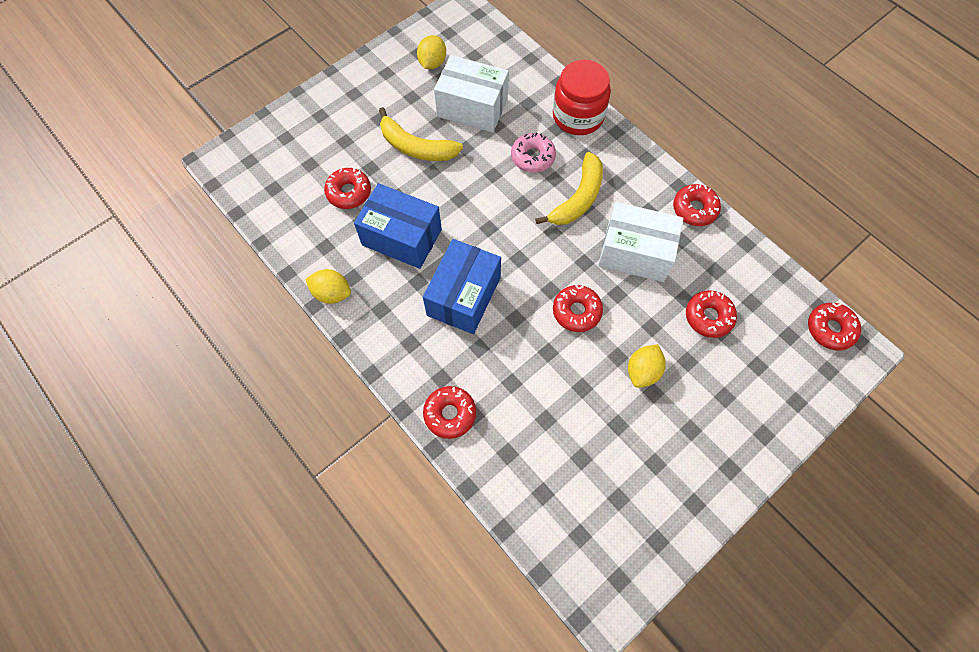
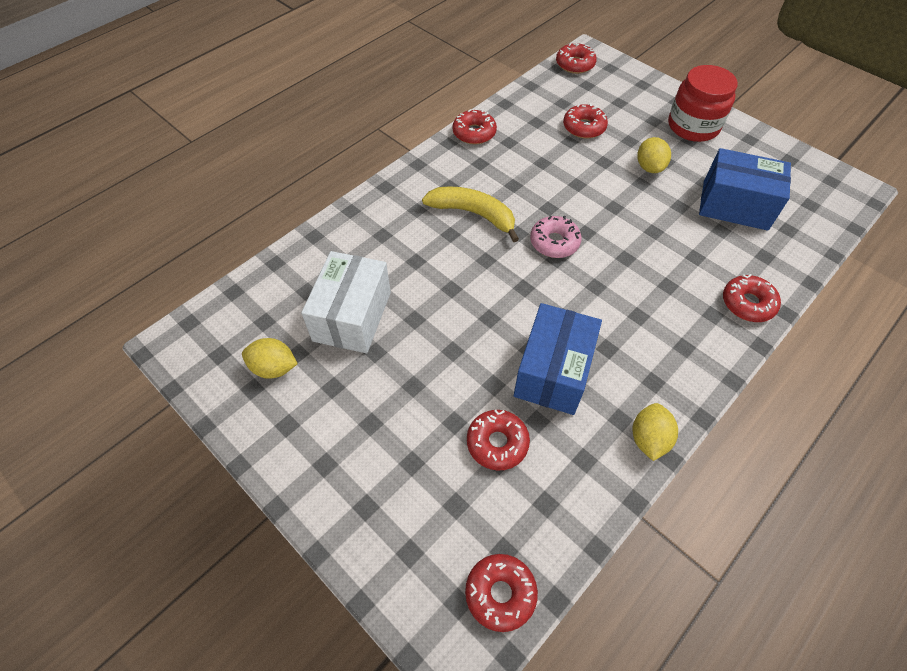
camera: 95 degrees left, 10 degrees down
(416, 147) = (417, 372): yellow banana -> none
(464, 296) = (614, 303): blue box -> blue box (735, 205)
(532, 157) = (424, 253): pink donut -> pink donut (554, 242)
(576, 311) = (604, 212): red donut -> red donut (500, 593)
(578, 116) = (365, 217): red jar -> red jar (693, 126)
(635, 253) = (530, 172): white box -> none
(642, 371) = (649, 167): yellow lemon -> yellow lemon turned 60 degrees clockwise

